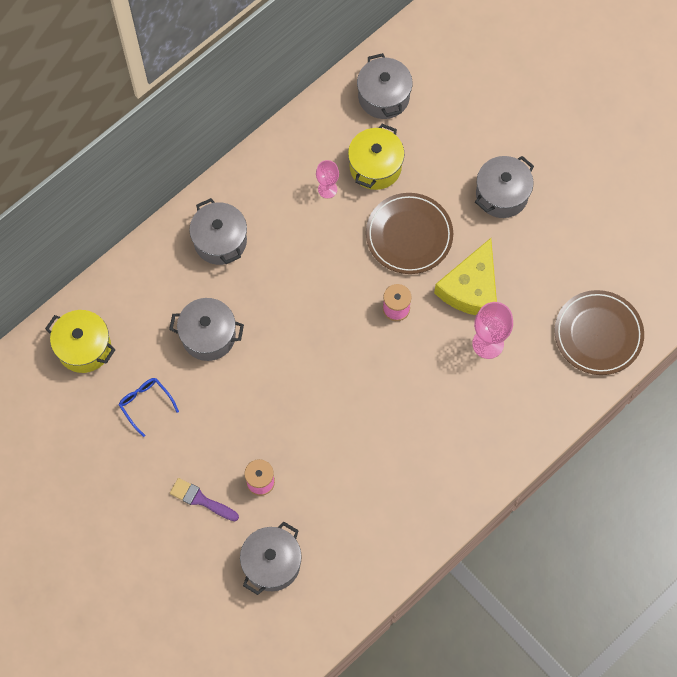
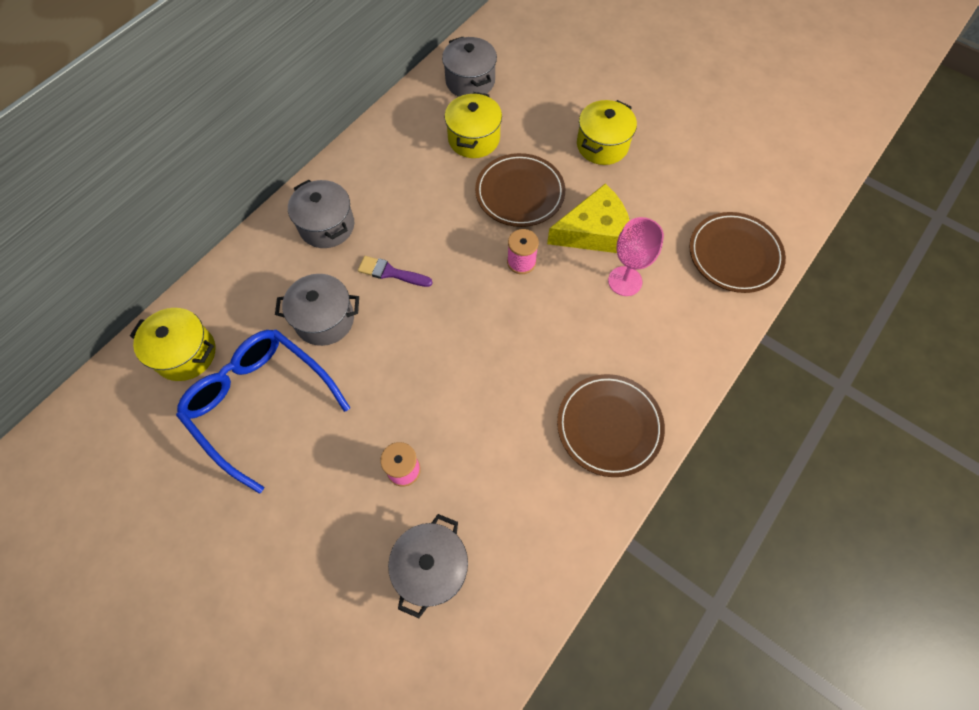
camera: 10 degrees left, 5 degrees down
(145, 404) = (260, 403): blue glasses -> blue glasses, size x2.31
(201, 500) = (335, 503): purple brush -> purple brush (391, 273)
(327, 189) = (430, 164): pink goblet -> none
(441, 475) = (609, 426): none -> brown plate
(471, 288) = (594, 231): yellow cheese -> yellow cheese turned 120 degrees counterclockwise
(501, 195) = (602, 145): grey pot -> yellow pot

